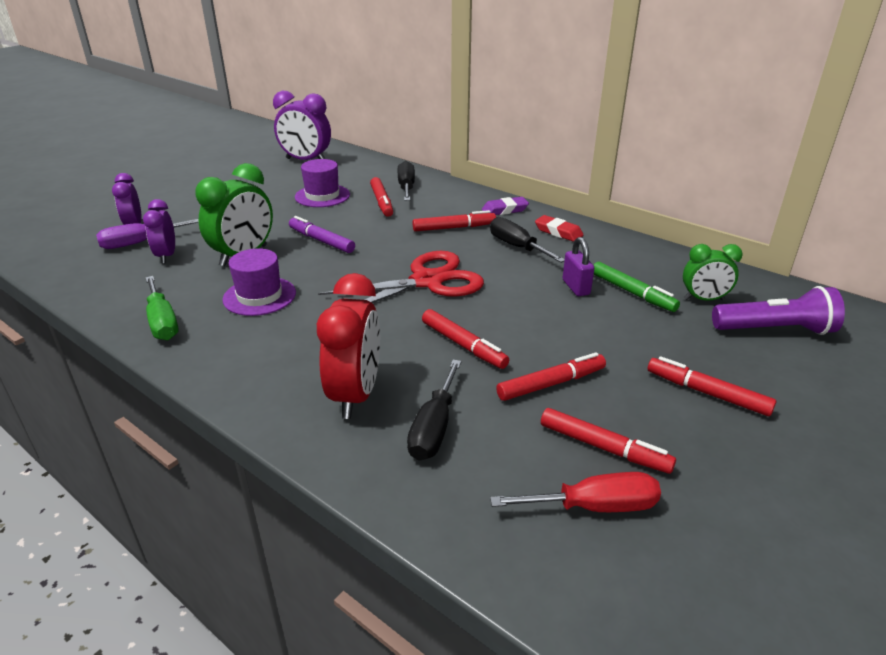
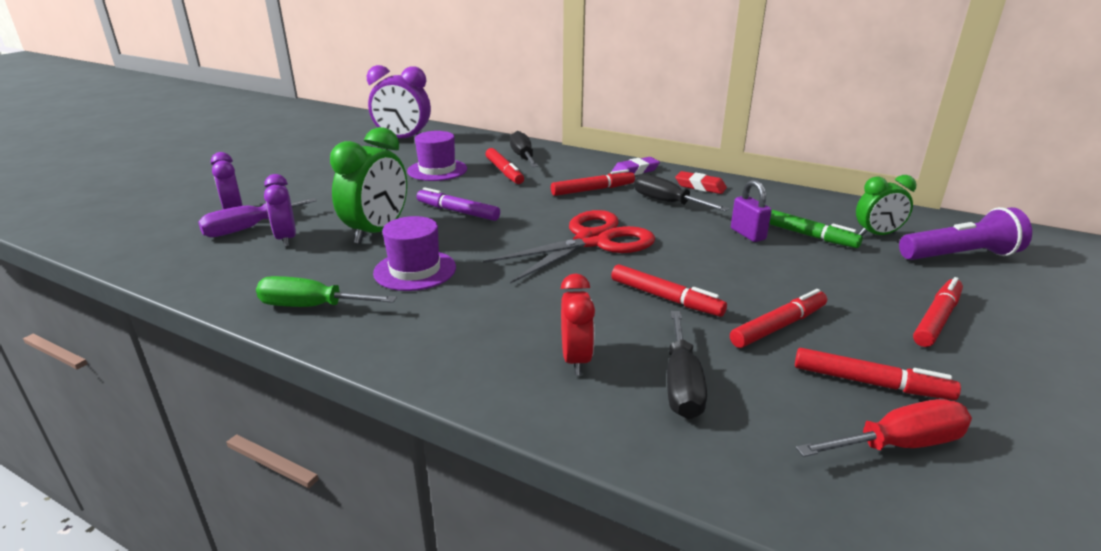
camera: 10 degrees left, 5 degrees down
(162, 322) = (312, 306): green screwdriver -> green screwdriver turned 135 degrees clockwise
(355, 395) = (576, 359): red clock -> red clock, size x0.62
(707, 393) = (936, 319): red marker -> red marker turned 105 degrees clockwise

